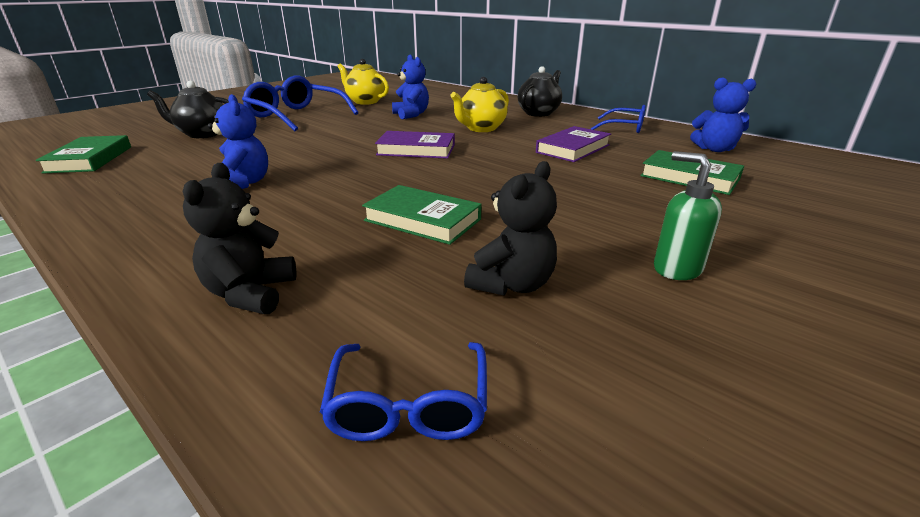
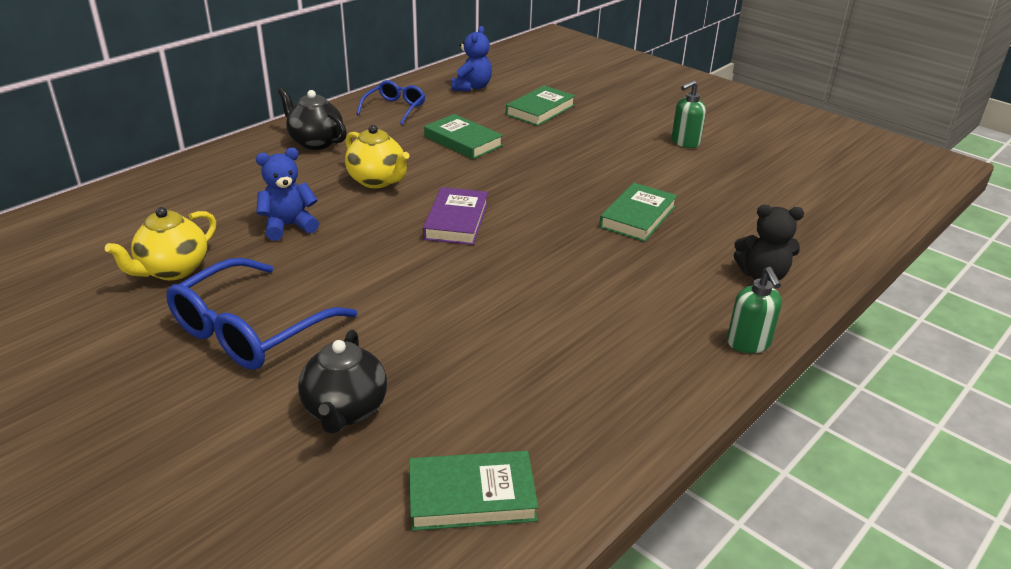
camera: 90 degrees left, 5 degrees up
(122, 265) = (748, 343): none -> green soap dispenser
(243, 183) = (566, 320): blue teddy bear -> none
(409, 405) = (826, 219): blue glasses -> none
(512, 284) = (718, 189): black teddy bear -> none
(573, 149) = (463, 141): purple book -> green book

